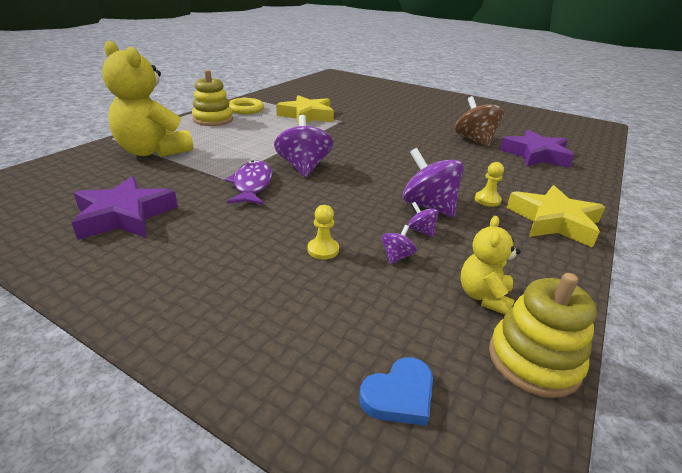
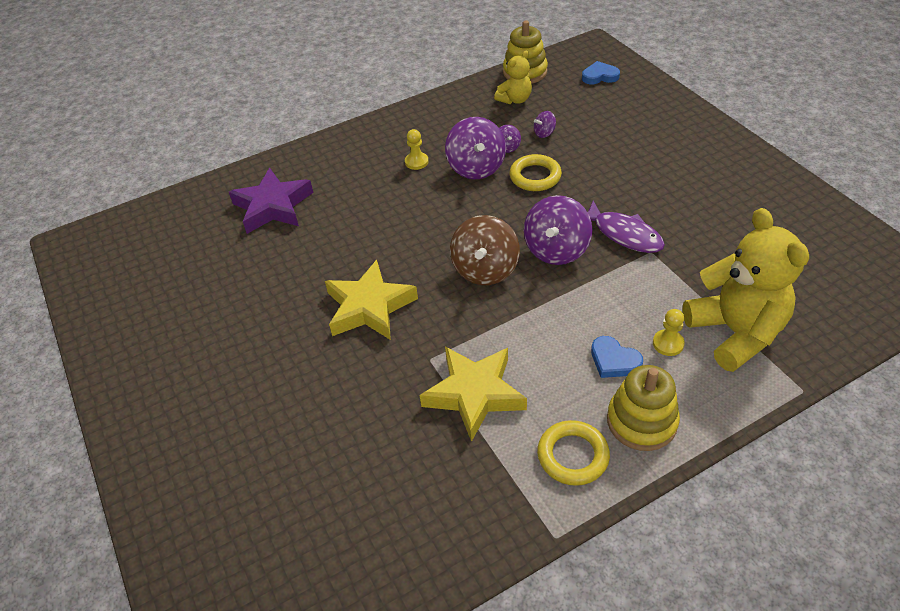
camera: 145 degrees left, 15 degrees up
(125, 216) = (748, 220): purple star -> none
(235, 132) = (614, 360): none -> blue heart
(252, 185) = (624, 234): purple fish -> purple fish turned 75 degrees counterclockwise
(323, 250) = (593, 150): yellow pawn -> yellow pawn (668, 343)
(364, 210) = (535, 176): none -> yellow ring
(474, 140) = (299, 253): brown spinning top -> brown spinning top (485, 270)
(553, 221) = (394, 131): yellow star -> yellow star (369, 307)

